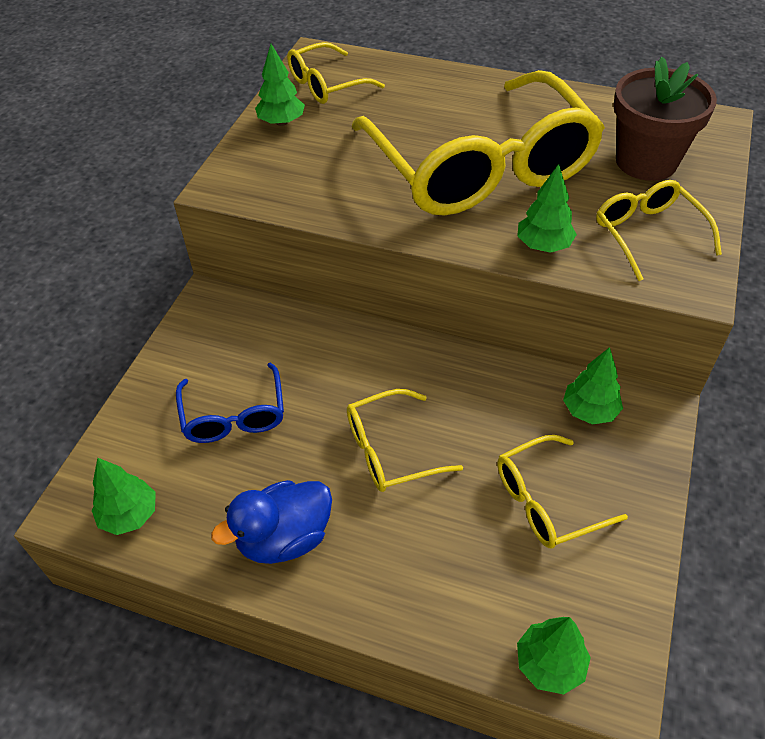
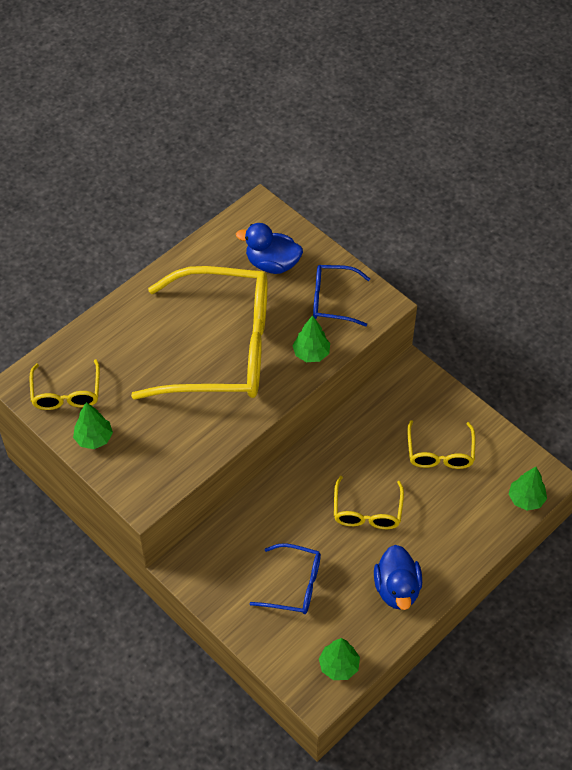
camera: 65 degrees left, 5 degrees up
(589, 411) = (394, 401): green tree -> none
(646, 161) = (272, 264): brown flower pot -> blue duck
(647, 234) = (332, 300): yellow glasses -> blue glasses

